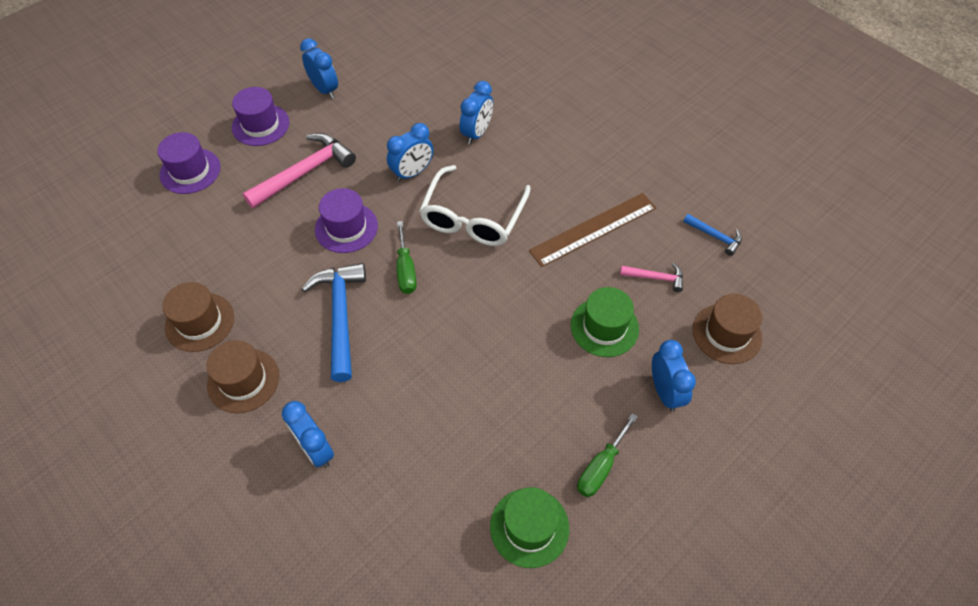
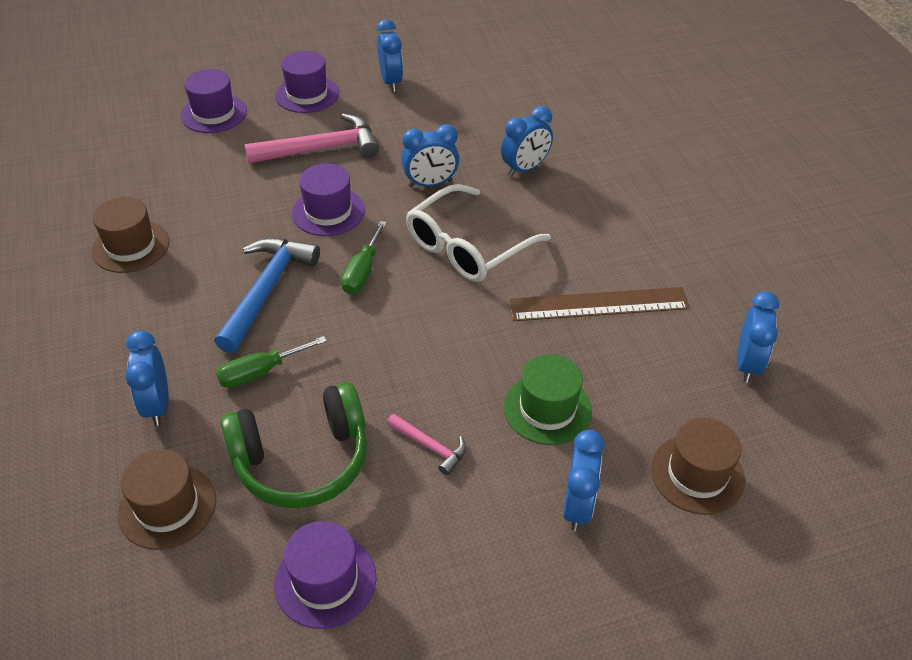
camera: 25 degrees right, 10 degrees down
(243, 380) = (134, 313): brown hat -> brown hat (167, 507)
(456, 443) = (302, 460): none -> green headphones
(529, 527) = (325, 580): green hat -> purple hat
(601, 467) = (448, 554): green screwdriver -> green screwdriver (260, 372)
(655, 278) = (643, 381): pink hammer -> pink hammer (430, 447)
(715, 236) = (747, 364): blue hammer -> blue clock

